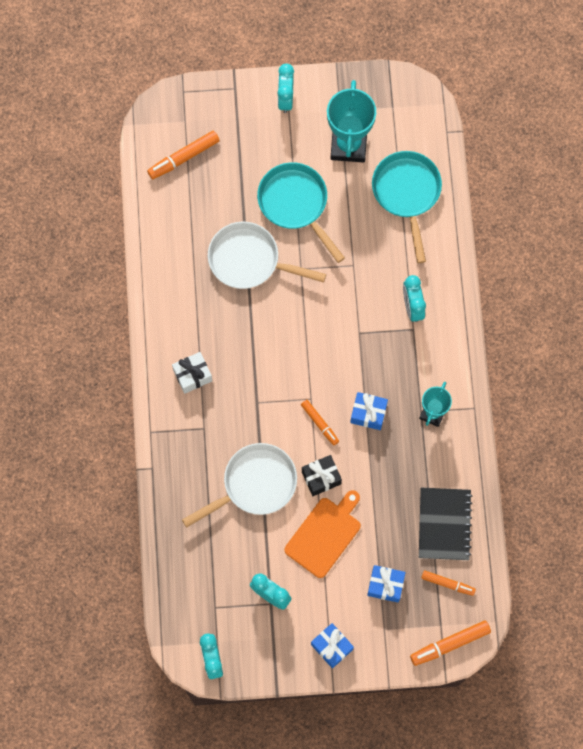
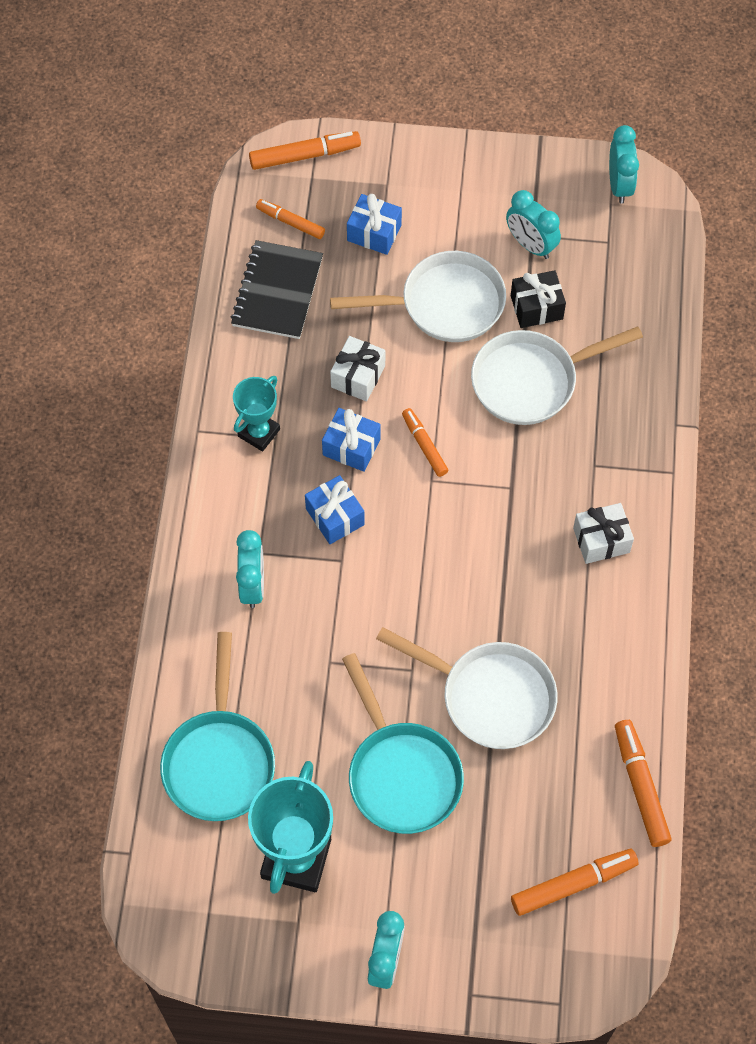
camera: 170 degrees left, 10 degrees down
(150, 220) = (640, 786): none -> orange marker
(321, 478) = (435, 375): black gift -> black gift (536, 307)
(324, 535) = (444, 304): orange cutting board -> white pan
(332, 647) = (460, 175): blue gift -> blue gift (335, 517)
(374, 467) = (358, 376): none -> white gift

